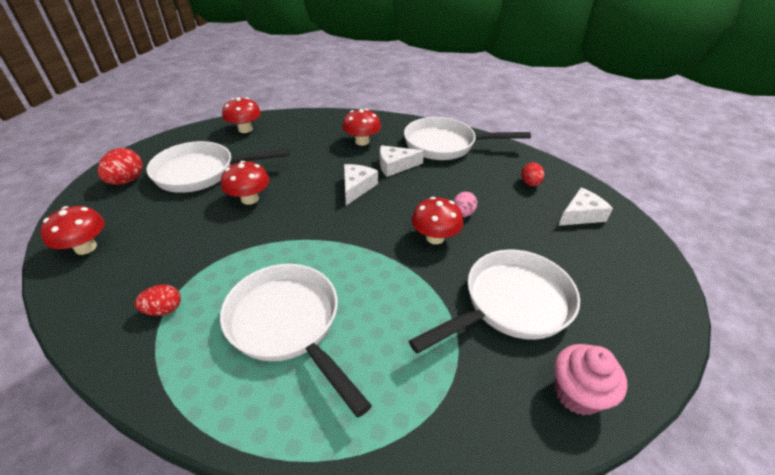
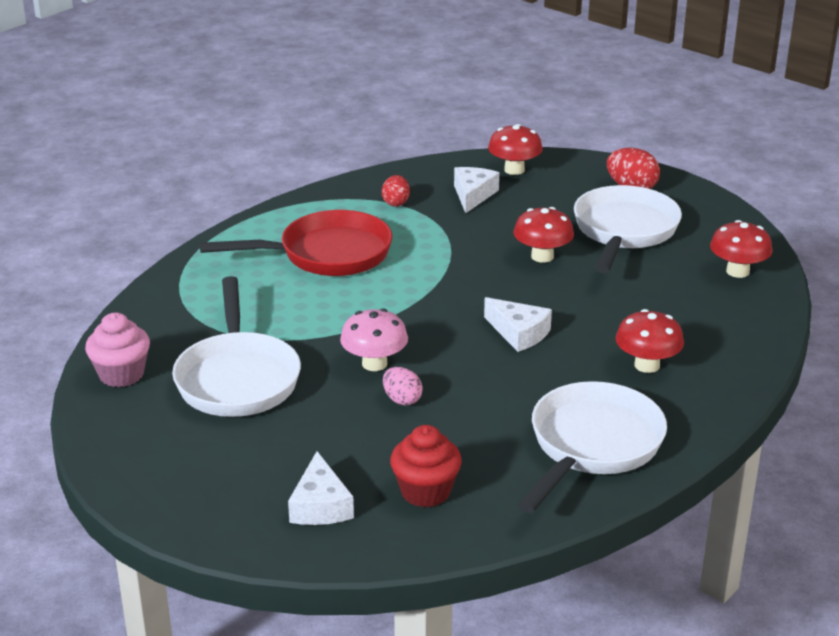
camera: 115 degrees right, 10 degrees down
(288, 325) = (326, 254): white pan -> red pan
(395, 166) = (555, 378): white cheese -> white cheese (473, 195)
(435, 237) = (374, 364): red mushroom -> pink mushroom
(530, 183) = (425, 491): red egg -> red cupcake

